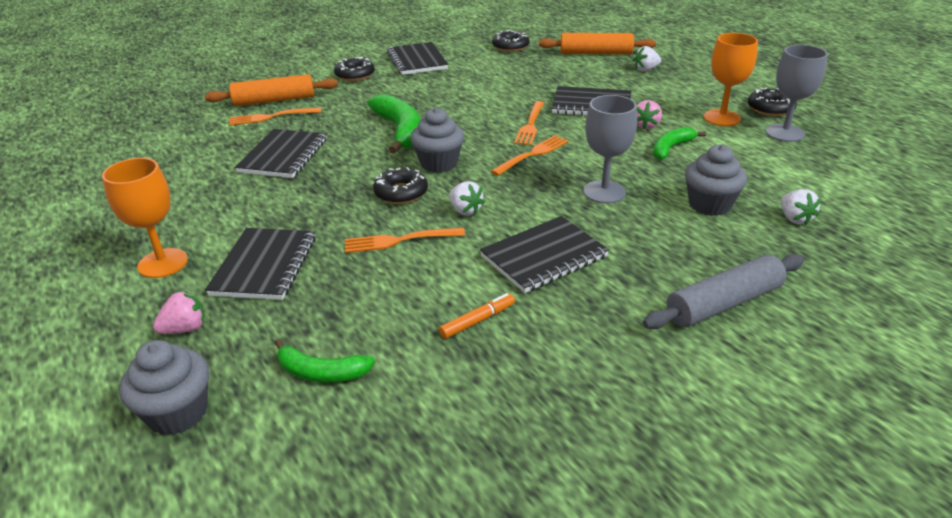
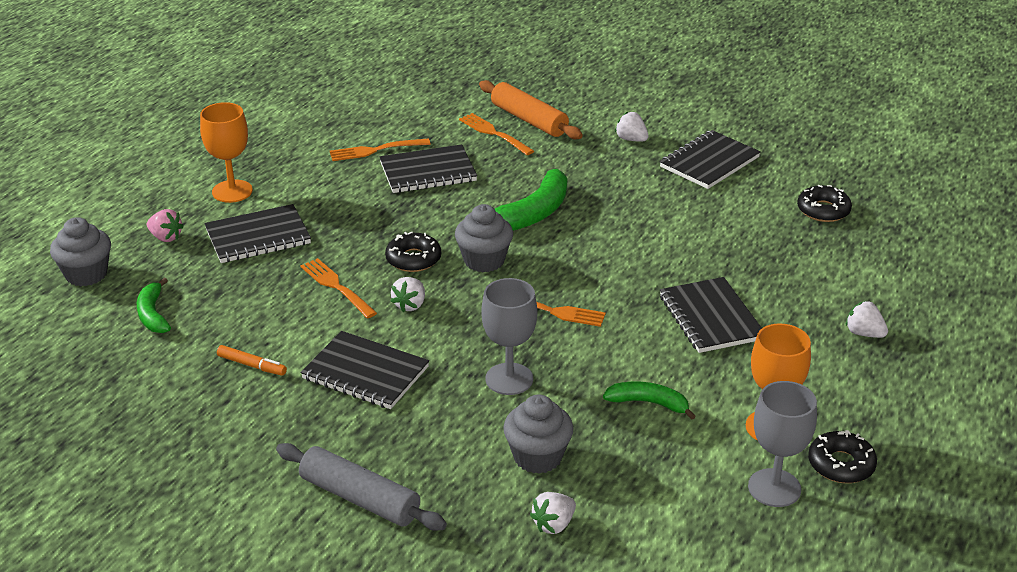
camera: 60 degrees right, 0 degrees up
(355, 75) = (631, 139): black donut -> white strawberry
(530, 125) = (618, 290): orange fork -> orange fork (376, 150)
(596, 53) = (876, 280): orange rolling pin -> none
(646, 125) = (692, 371): pink strawberry -> none

